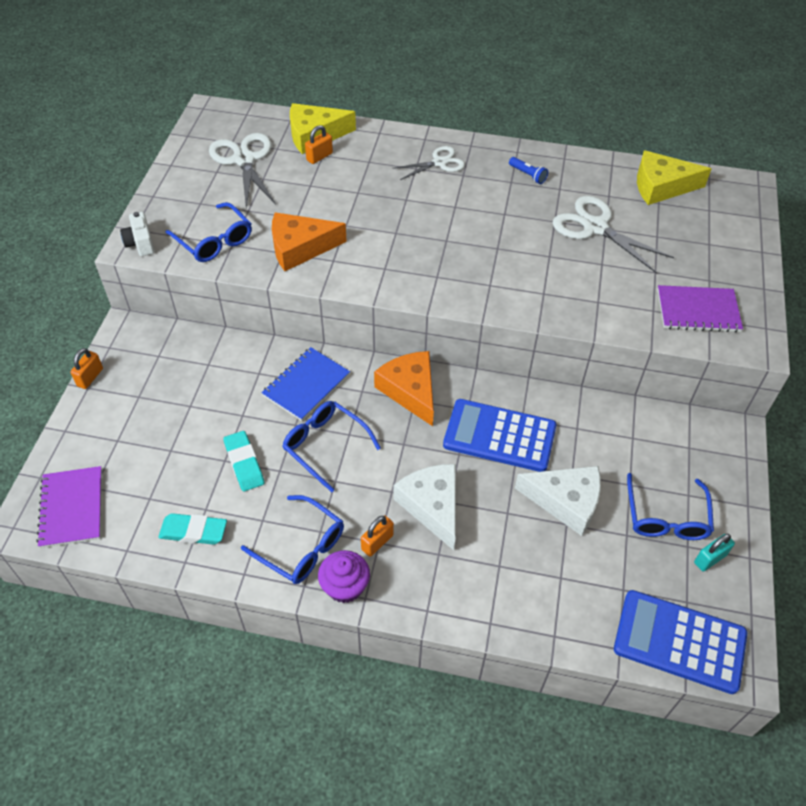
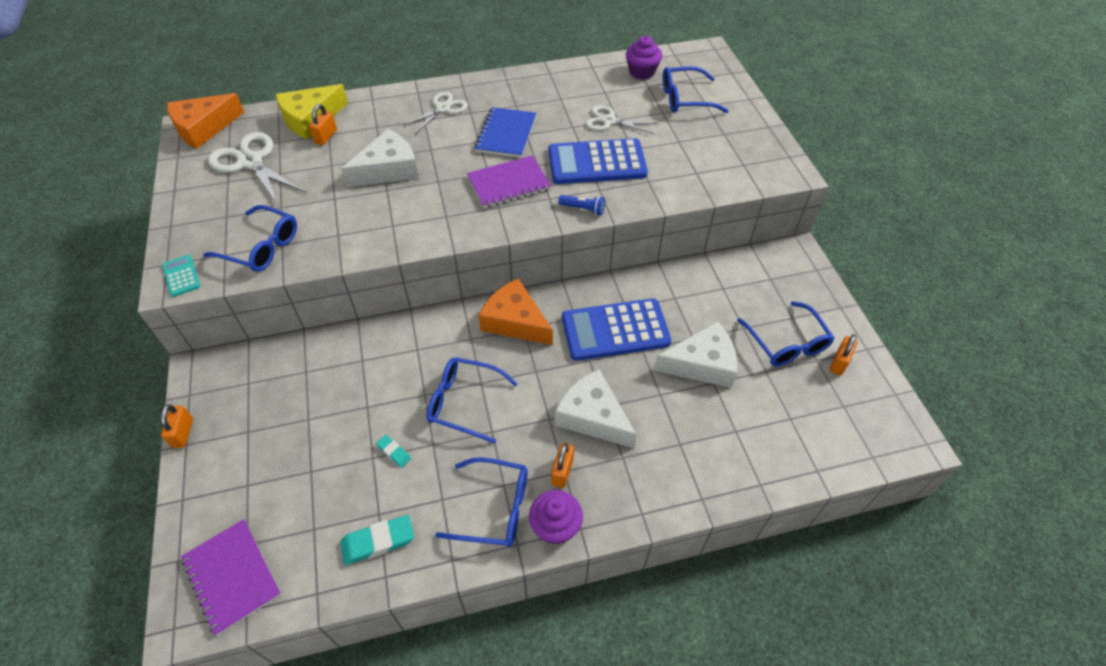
camera: 25 degrees left, 0 degrees up
(140, 243) = (181, 276): white camera -> turquoise calculator
(244, 463) = (394, 452): turquoise eraser -> turquoise eraser, size x0.56
(300, 248) = (353, 225): orange cheese -> orange cheese (203, 128)
(306, 385) = (415, 353): blue notebook -> blue notebook (506, 134)
(357, 206) = (388, 169): none -> white cheese
(528, 175) = (527, 96): blue flashlight -> blue flashlight (583, 209)
(595, 227) = (609, 121): white scissors -> white scissors, size x0.63
(661, 186) = (642, 72): yellow cheese -> purple cupcake
(679, 641) = (858, 442): blue calculator -> blue calculator (597, 163)
(691, 229) = (686, 99): none -> blue glasses
(698, 310) = (730, 161): purple notebook -> purple notebook (509, 183)
(710, 559) = (839, 363): turquoise padlock -> orange padlock

